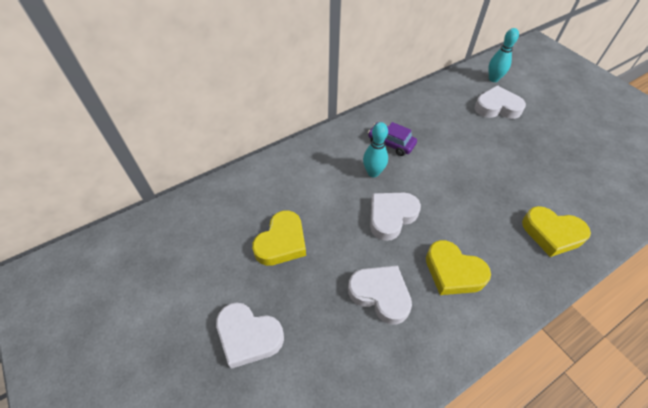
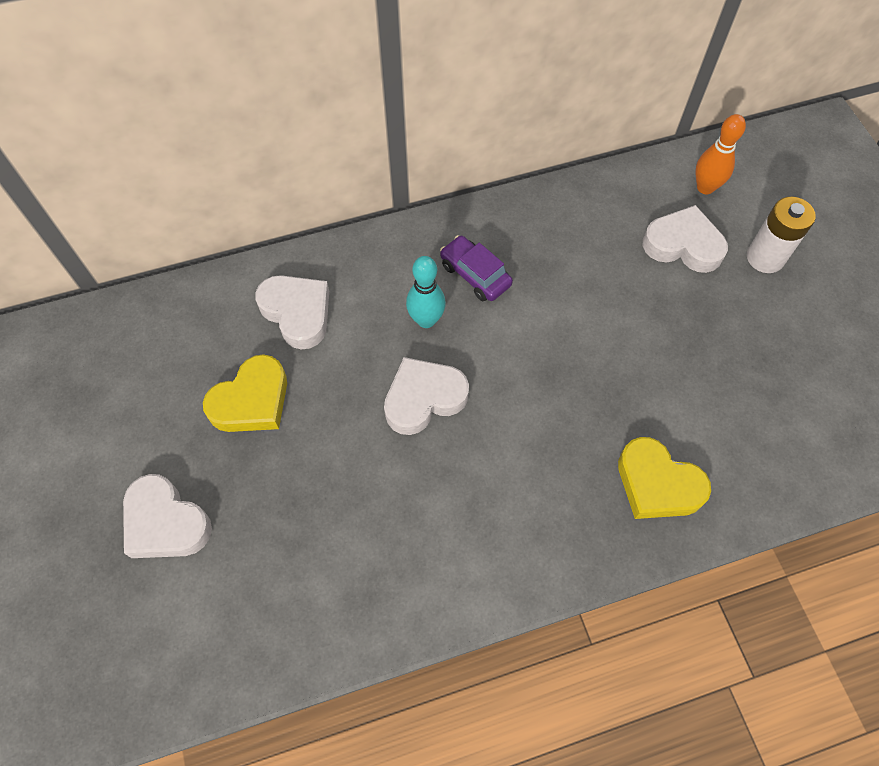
camera: 15 degrees right, 10 degrees up
(380, 295) = (360, 511): white heart -> white heart (297, 313)
(453, 272) = (478, 505): yellow heart -> none
(493, 79) = (705, 187): turquoise bowling pin -> orange bowling pin
(542, 105) = (765, 258): none -> white battery

